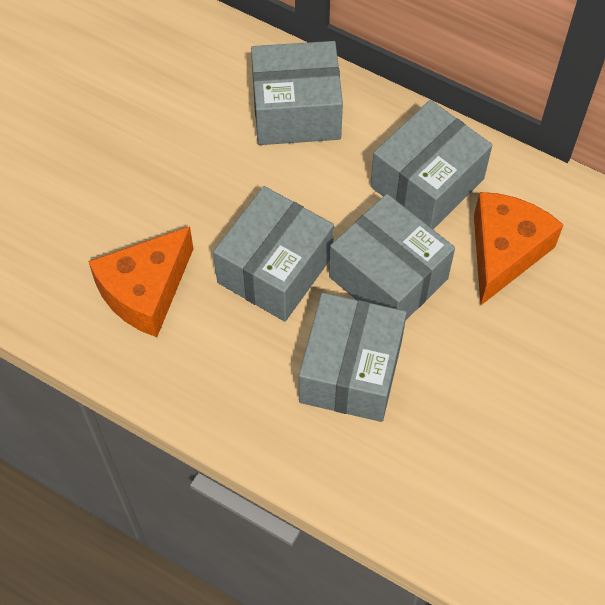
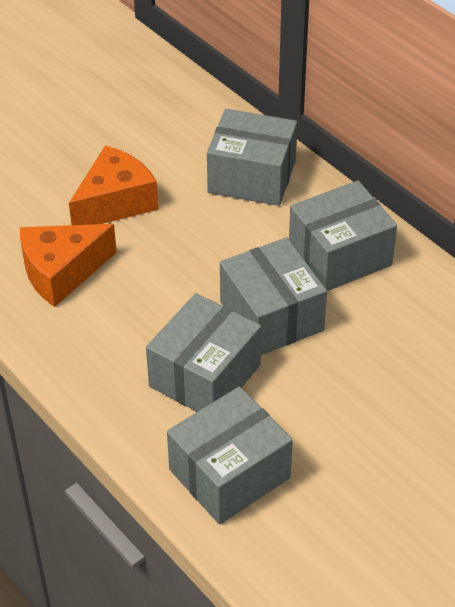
camera: 20 degrees right, 15 degrees down
(275, 269) = (177, 284): grey box -> grey box (229, 473)
(504, 252) = (384, 324): orange cheese -> orange cheese (115, 202)

